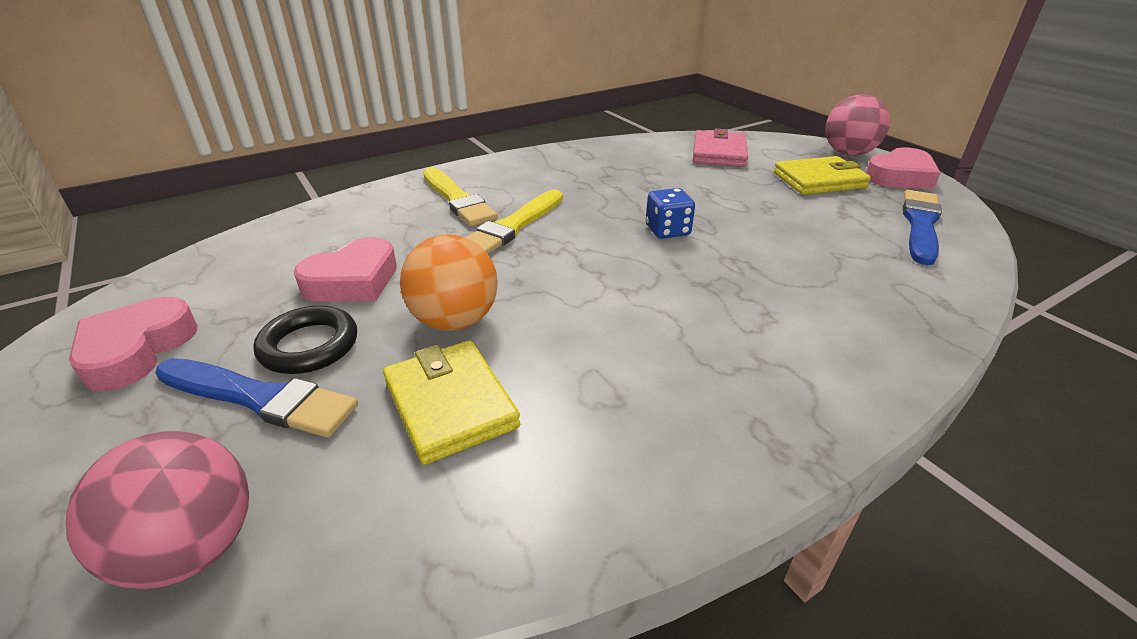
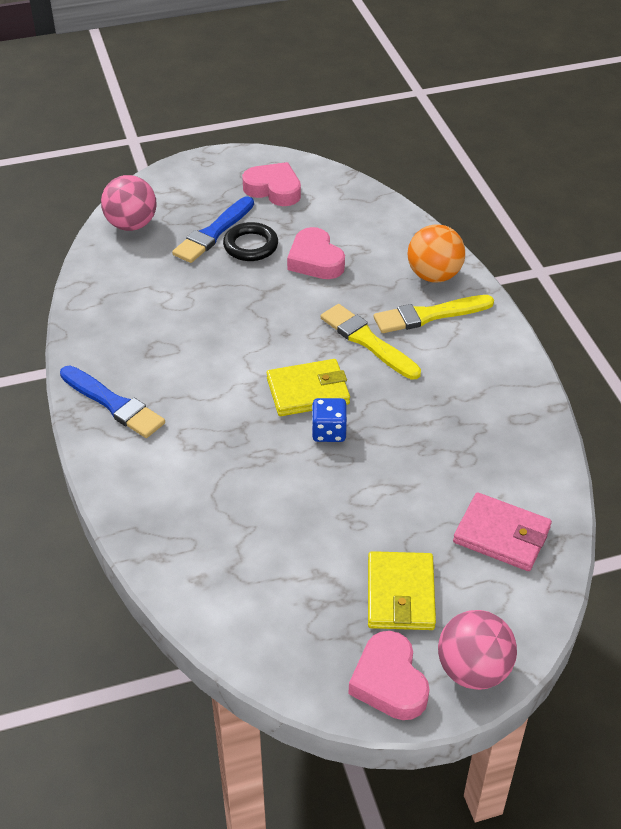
camera: 105 degrees right, 10 degrees up
(450, 404) = (177, 294): yellow wallet -> yellow wallet (308, 391)
(455, 321) = (250, 301): orange ball -> orange ball (434, 275)
(920, 224) = (275, 623): blue brush -> blue brush (113, 404)

